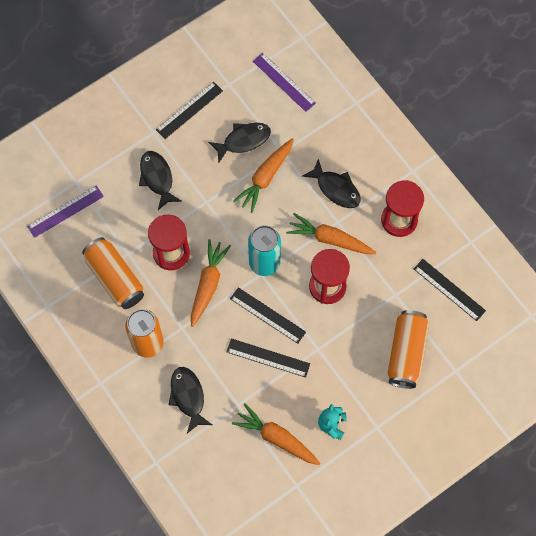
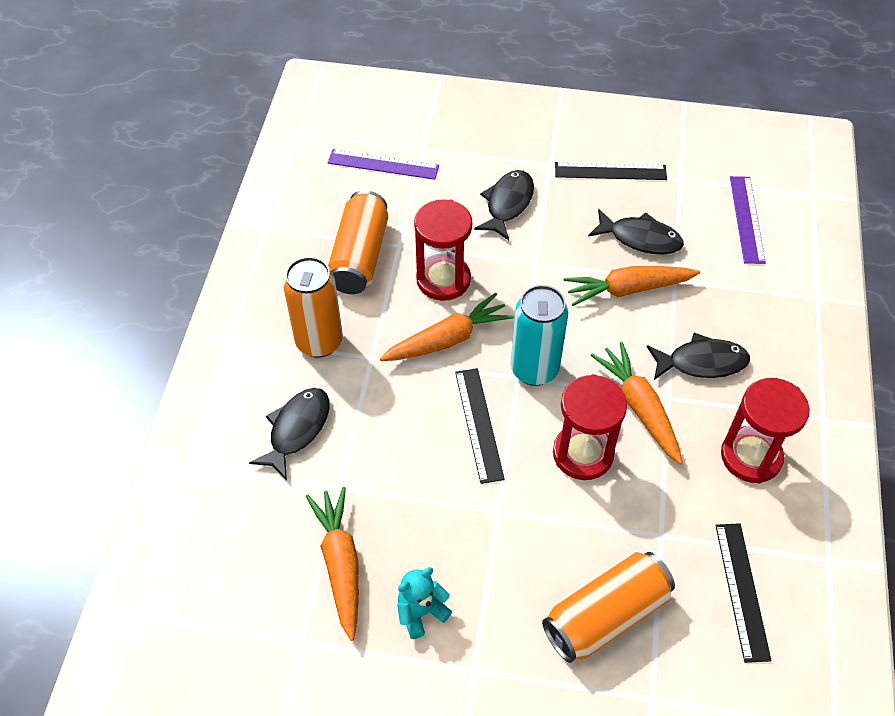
camera: 45 degrees right, 15 degrees down
(268, 357) = (429, 468): black ruler -> none
(336, 189) = (702, 362): black fish -> black fish turned 90 degrees counterclockwise

